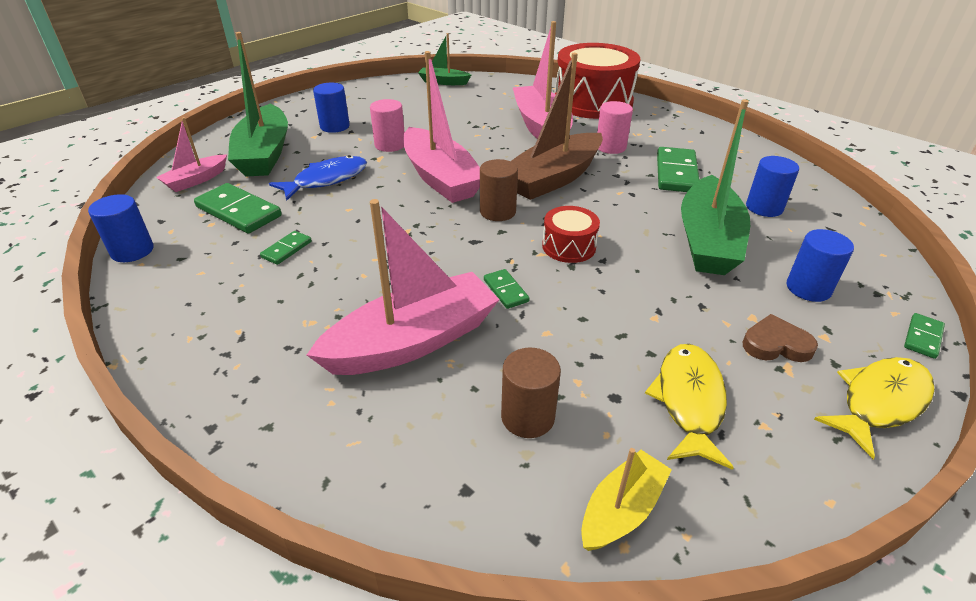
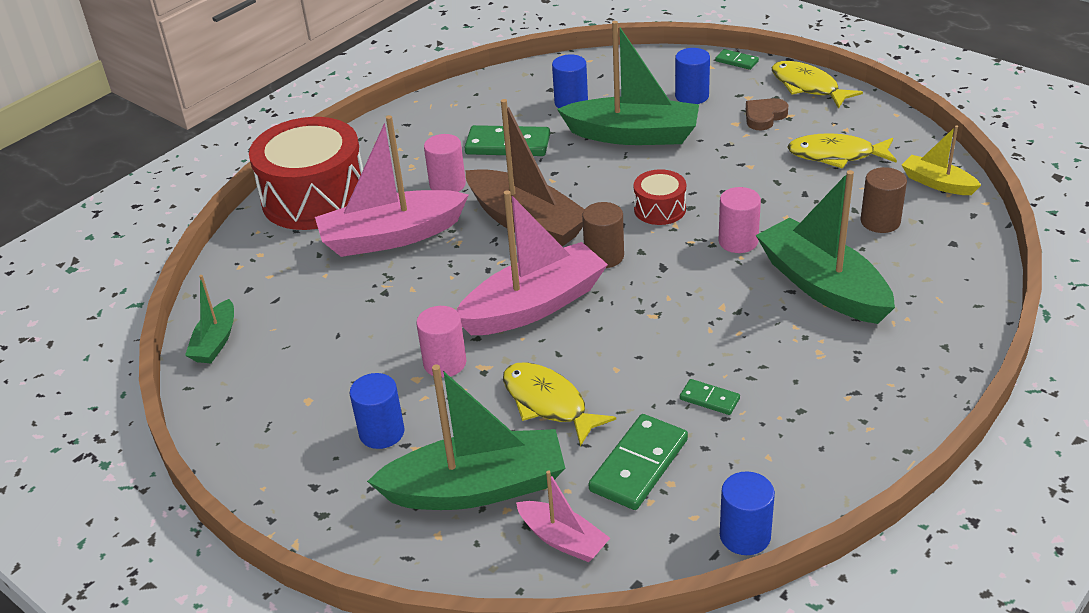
camera: 90 degrees left, 0 degrees up
(327, 180) = (548, 403): blue fish -> yellow fish
(412, 341) = (823, 286): pink boat -> green boat
(506, 290) = (738, 241): green domino -> pink cylinder
(776, 344) = (764, 117): brown heart -> brown heart turned 45 degrees clockwise

